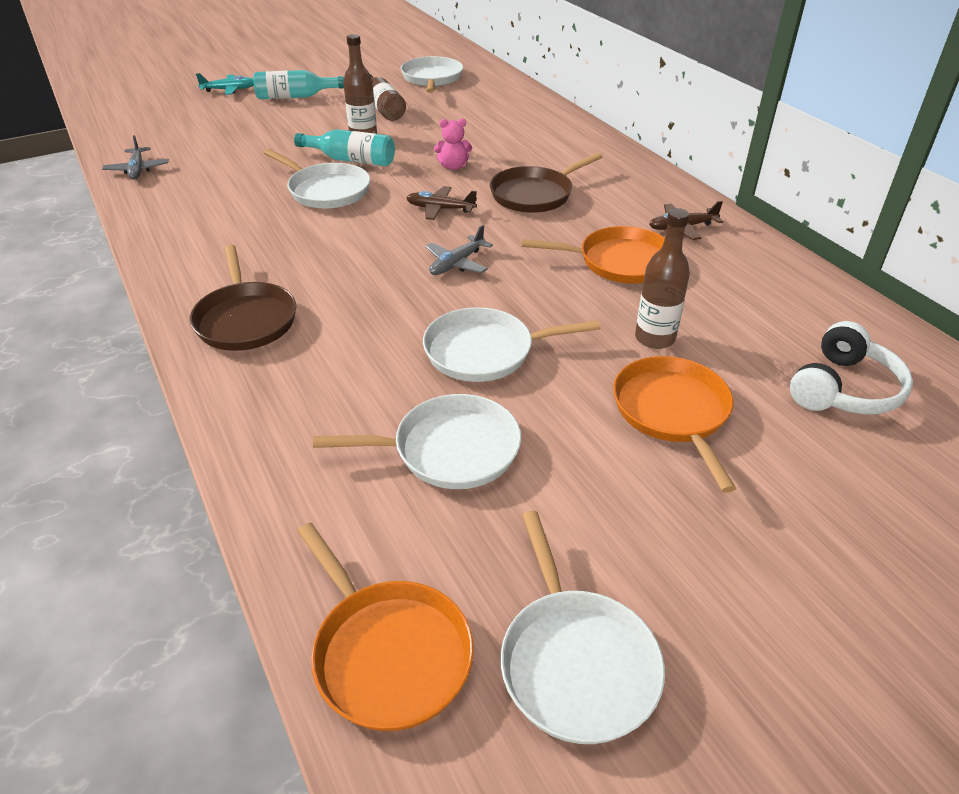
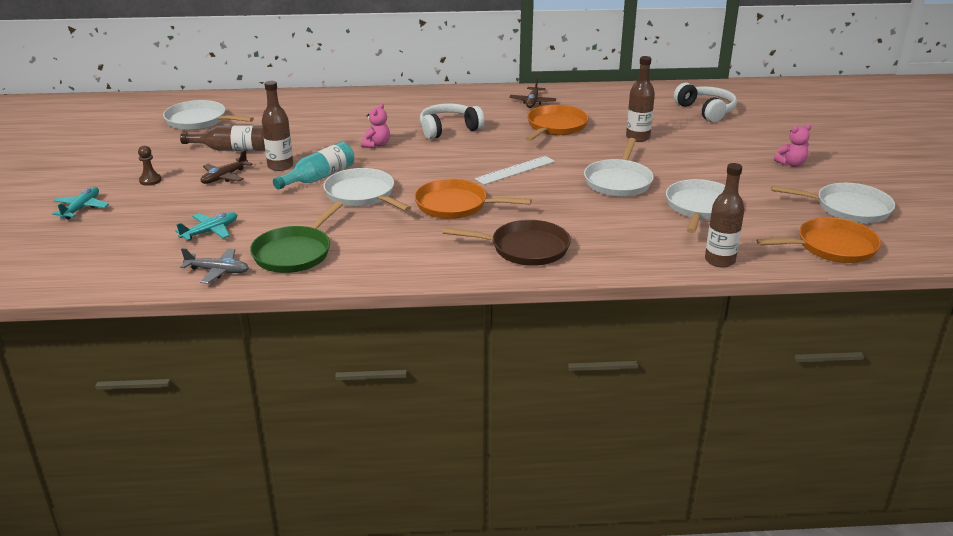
camera: 65 degrees left, 10 degrees down
(183, 192) = (294, 253): none -> green pan
(210, 146) = (210, 231): none -> turquoise plane
(277, 503) = (719, 260): none -> brown bottle
(295, 97) = (150, 180): turquoise bottle -> brown pawn
(326, 191) = (362, 194): white pan -> white pan turned 105 degrees counterclockwise
(440, 209) = (436, 161): brown plane -> brown plane (224, 177)
(457, 263) = (515, 170): grey plane -> white ruler
(534, 194) = (449, 129): brown pan -> white headphones
(672, 412) = (701, 149): orange pan -> orange pan (455, 205)
(716, 541) = (791, 164): none -> pink teddy bear

